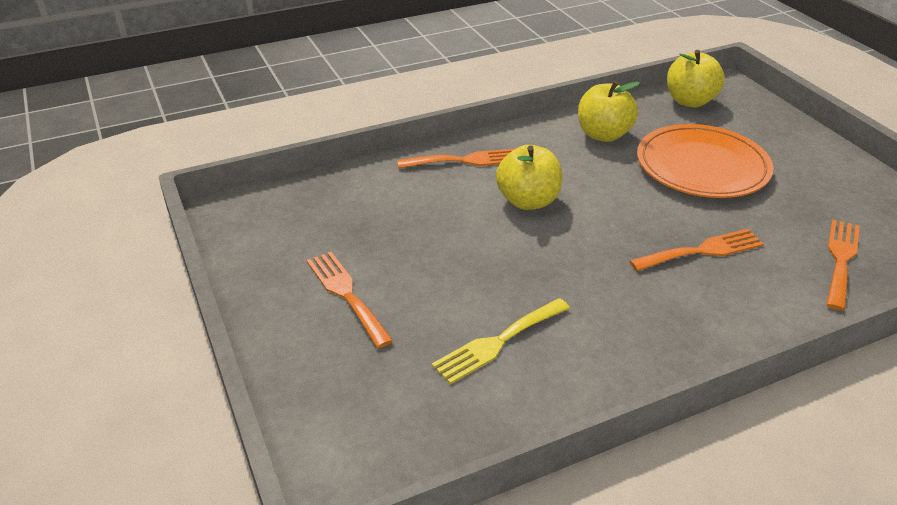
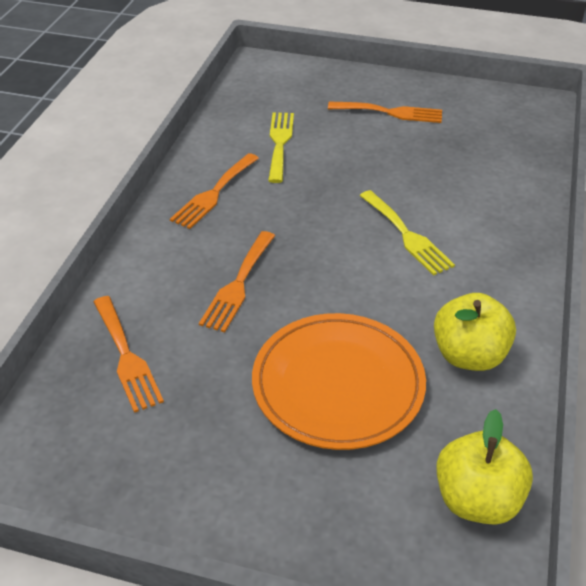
camera: 130 degrees right, 5 degrees up
(465, 160) = (506, 236): orange fork -> orange fork (214, 193)
(528, 201) = (407, 235): yellow apple -> yellow fork

